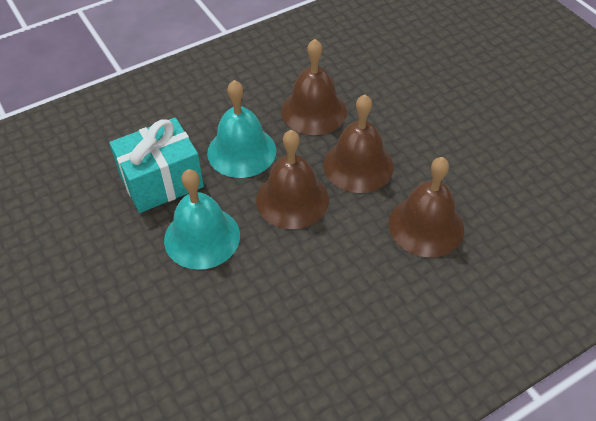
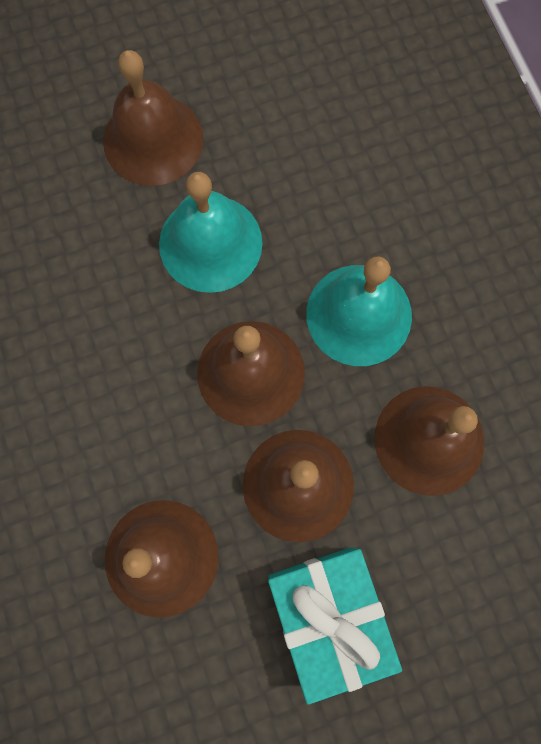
camera: 100 degrees right, 25 degrees up
(118, 289) = (153, 139): none -> brown bell
(161, 181) = (320, 199): turquoise gift -> turquoise gift (327, 615)

